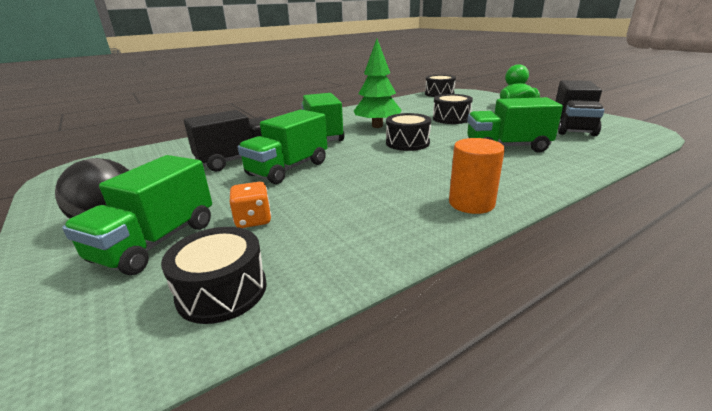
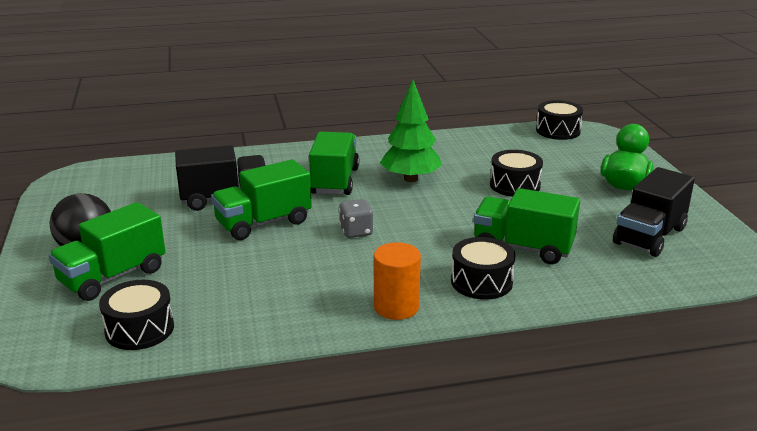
camera: 20 degrees right, 0 degrees up
(253, 220) = (195, 275): orange dice -> none
(373, 160) = (356, 231): none -> grey dice
(407, 143) = (417, 215): black drum -> black drum (481, 282)

